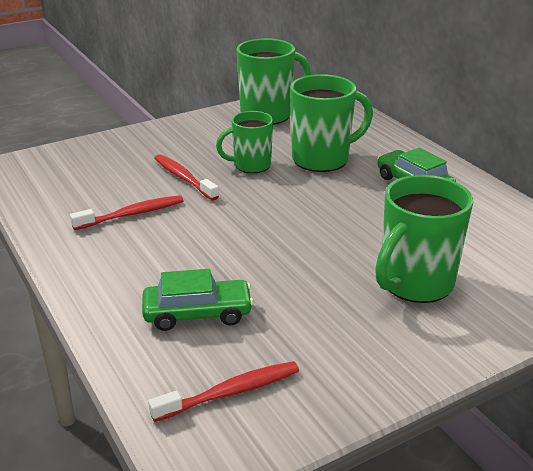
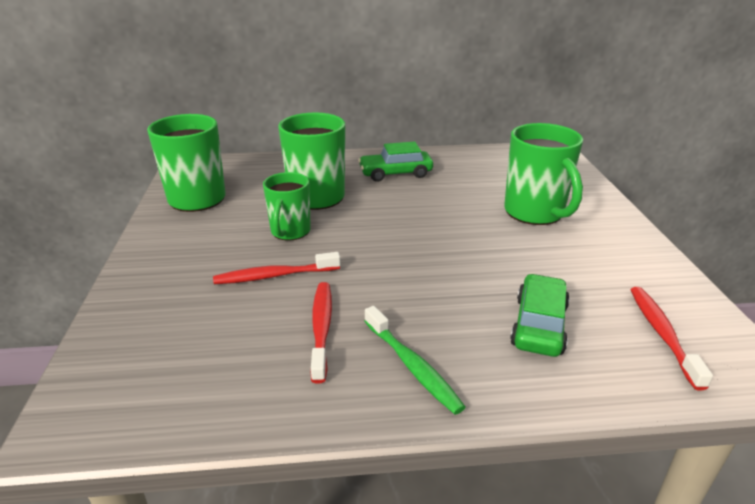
camera: 65 degrees left, 0 degrees up
(109, 261) = (412, 366): none -> green toothbrush

